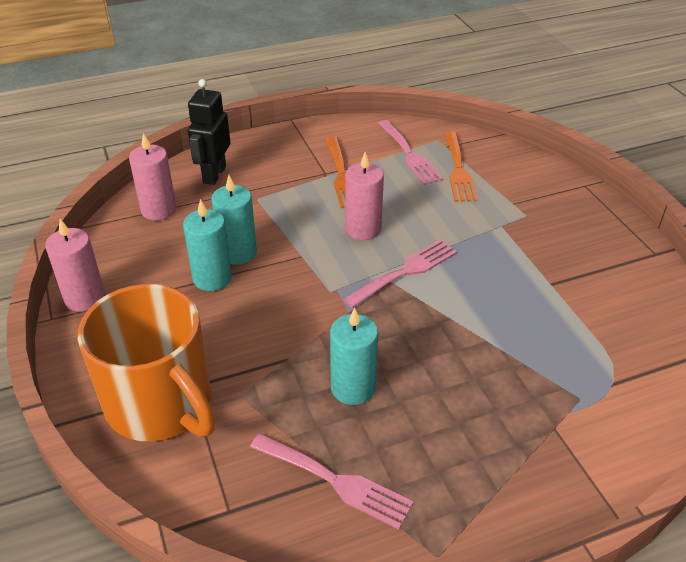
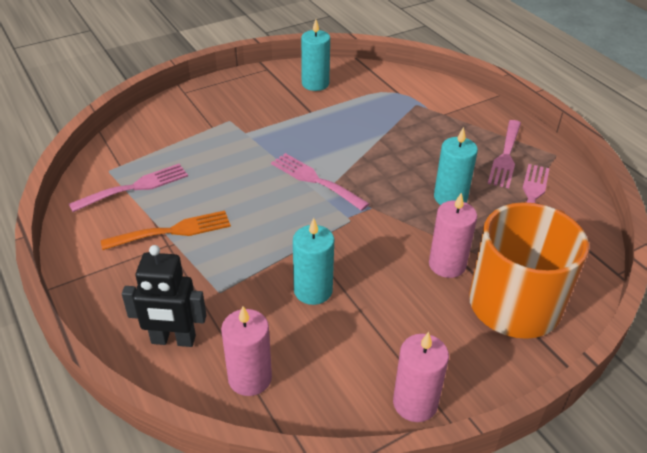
camera: 100 degrees left, 0 degrees up
(212, 278) = (355, 302): turquoise candle -> turquoise candle (315, 84)
(363, 229) = (261, 209): pink candle -> pink candle (447, 265)
(437, 479) = (505, 156): none -> pink fork
(458, 170) = (162, 156): orange fork -> none

